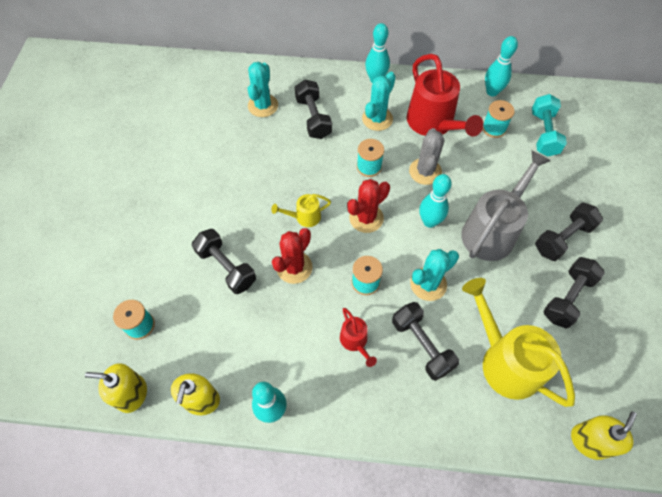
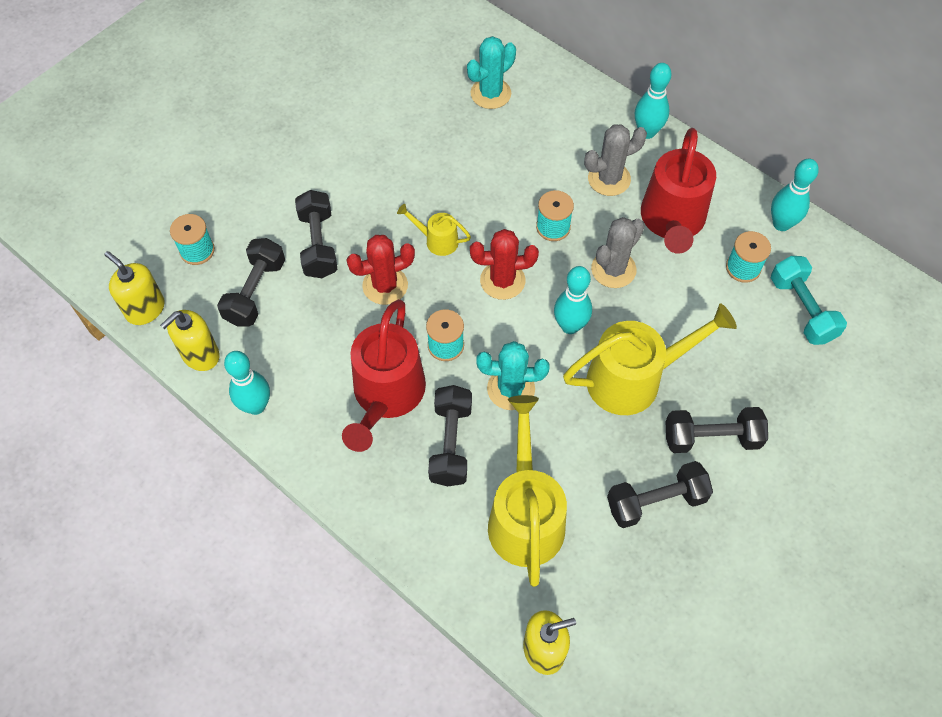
camera: 35 degrees right, 0 degrees up
(313, 118) = (536, 138): black dumbbell -> black dumbbell (255, 292)
(355, 342) = (386, 396): red watering can -> red watering can, size x2.09
(377, 119) = (609, 179): turquoise cactus -> grey cactus
(492, 230) = (634, 378): grey watering can -> yellow watering can
(543, 133) = (802, 309): turquoise dumbbell -> turquoise dumbbell turned 60 degrees counterclockwise

